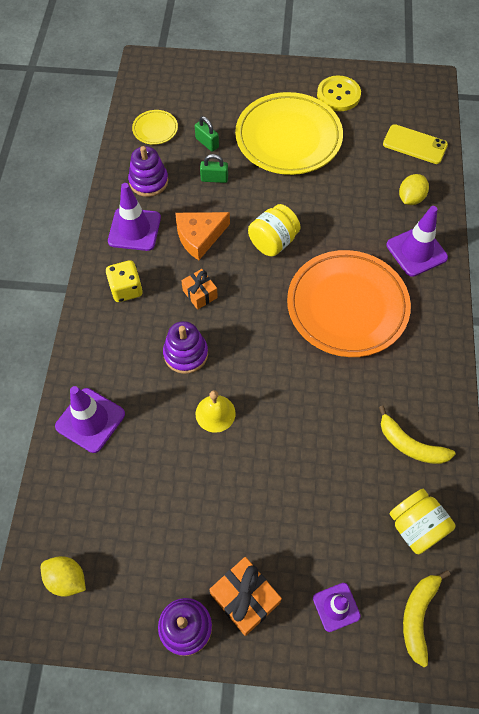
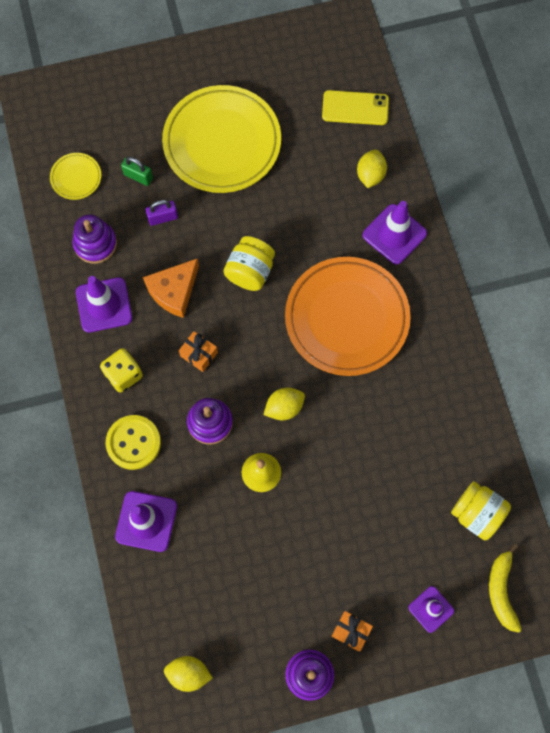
camera: 20 degrees left, 10 degrees up
(214, 179) = (163, 218): green padlock -> purple padlock
(245, 598) = (351, 631): orange gift -> orange gift, size x0.64
(259, 363) = (284, 407): none -> yellow lemon
(338, 95) = (256, 70): yellow button -> yellow button (133, 442)
(410, 445) = (449, 438): yellow banana -> none

